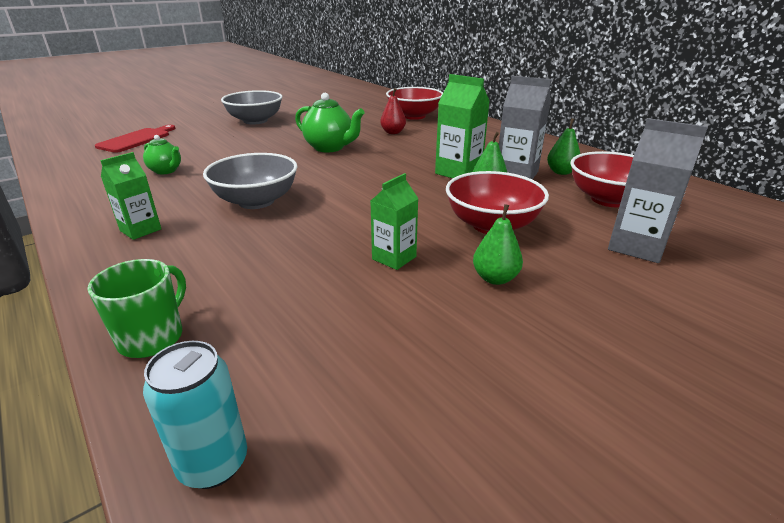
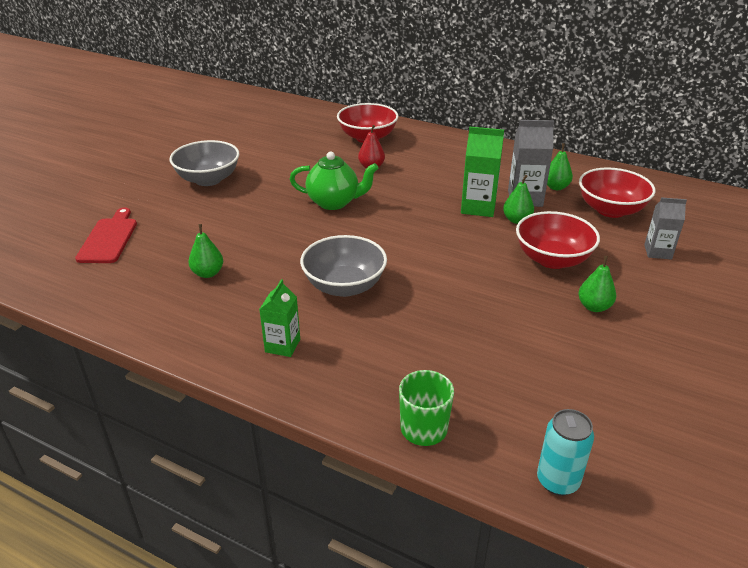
camera: 25 degrees left, 5 degrees up
(166, 171) = (208, 273): green teapot -> green pear
(394, 258) = (514, 310): green carton -> none
(637, 246) = (657, 252): grey carton -> grey carton, size x0.66

